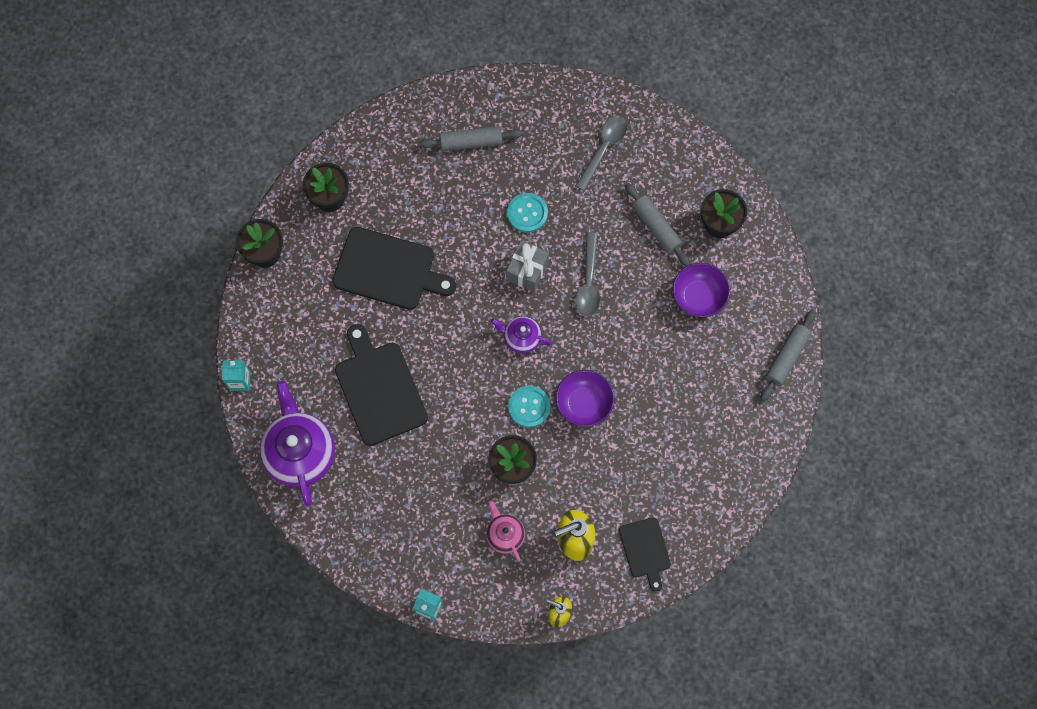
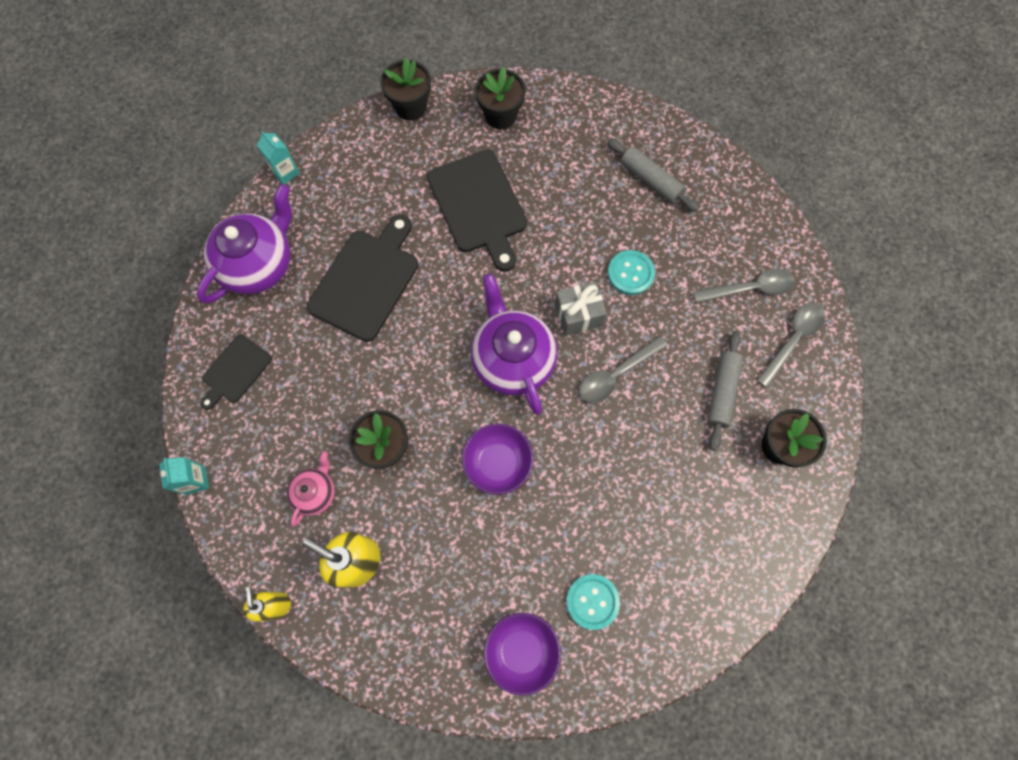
camera: 50 degrees right, 0 degrees up
(521, 338) = (512, 359): purple teapot -> purple teapot, size x1.92
(529, 407) = (454, 417): turquoise button -> turquoise button (592, 601)
(645, 550) = (401, 638): black cutting board -> black cutting board (235, 371)
(660, 154) = (792, 340): none -> grey spoon
(698, 297) = (692, 485): purple bowl -> purple bowl (521, 650)
(786, 357) = (710, 621): grey rolling pin -> none

